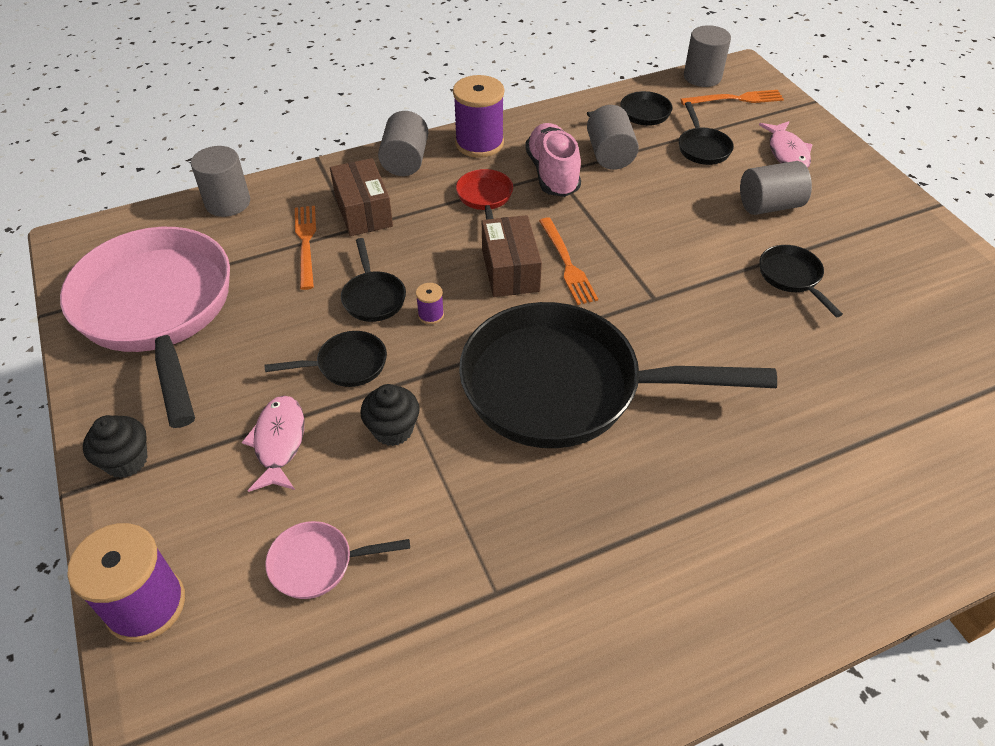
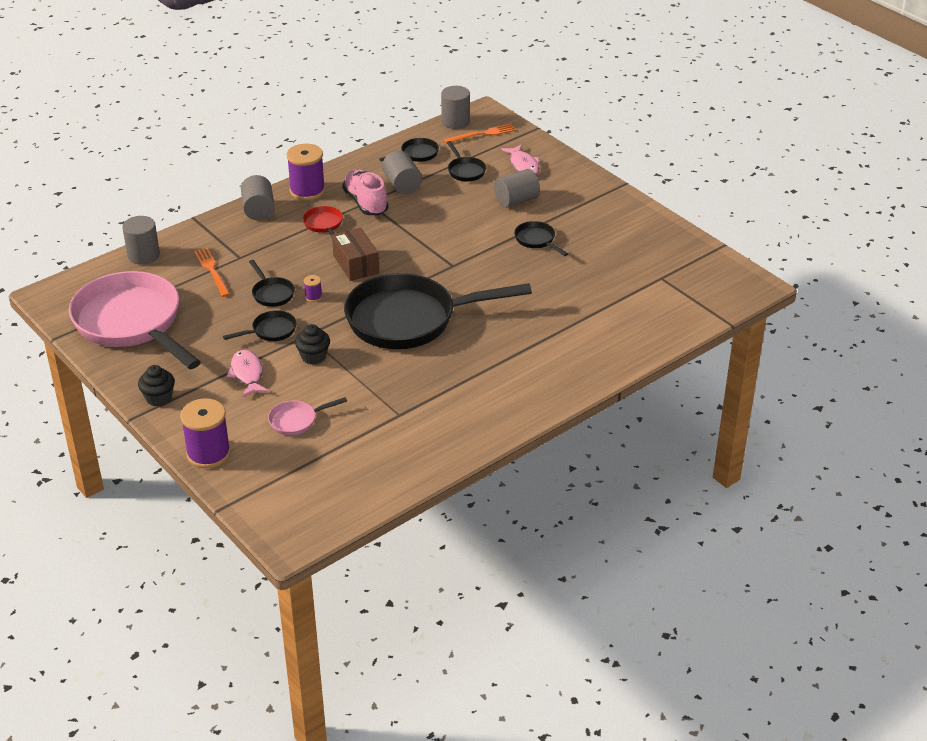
camera: 15 degrees left, 10 degrees down
(363, 211) = (242, 246): brown box -> none
(566, 263) = (391, 255): orange fork -> none

